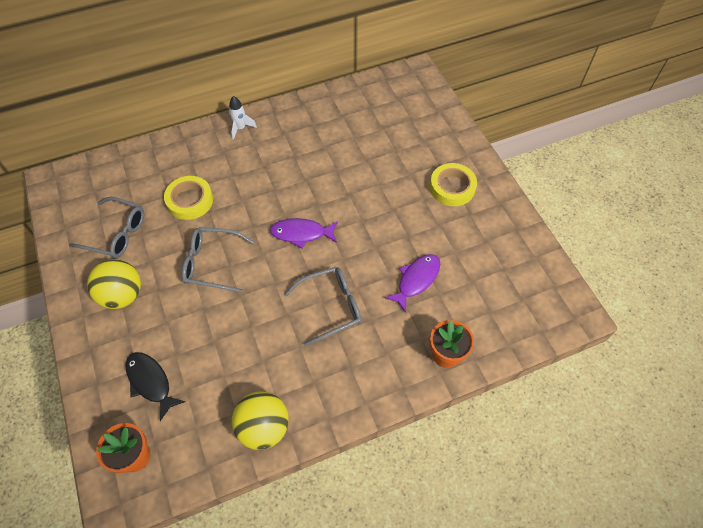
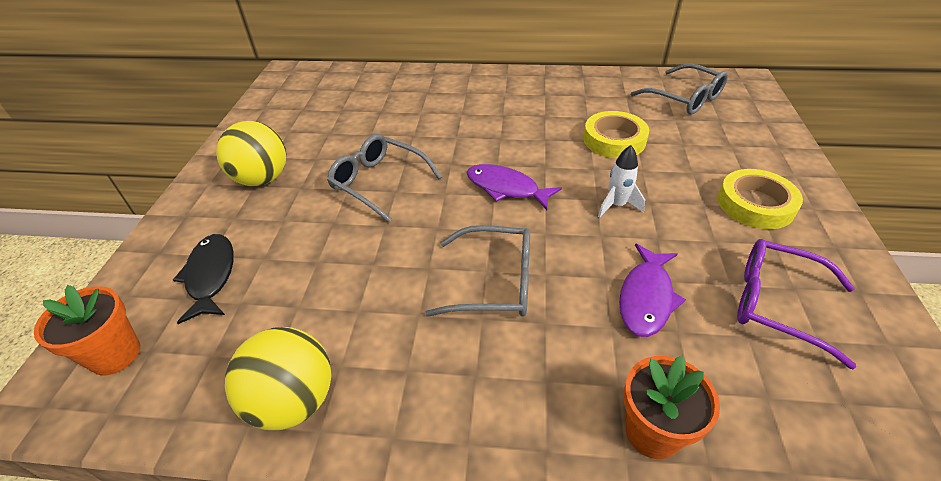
camera: 30 degrees right, 15 degrees down
(116, 233) = (304, 126): grey glasses -> grey glasses (684, 98)
(190, 200) = (400, 121): yellow tape -> yellow tape (614, 140)
(240, 128) = (499, 79): white rocket -> white rocket (617, 205)
(416, 280) = (646, 298): purple fish -> purple fish turned 135 degrees clockwise
(481, 255) = (777, 304): none -> purple glasses

